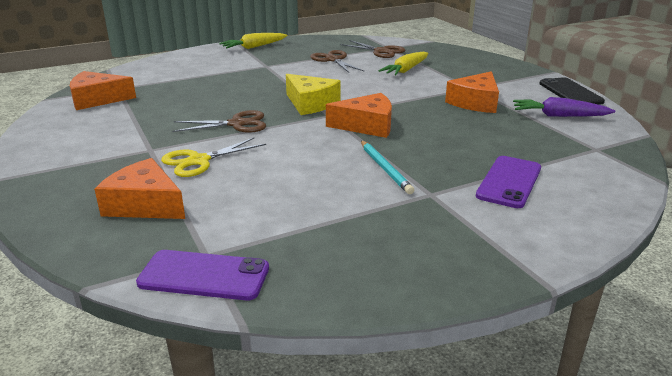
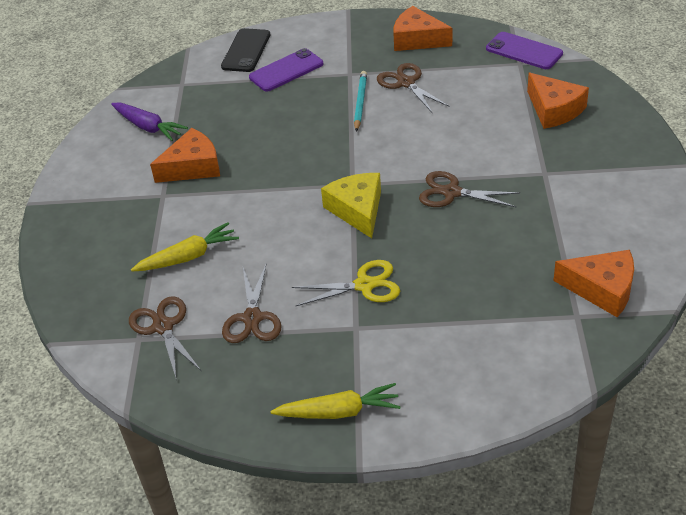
camera: 150 degrees left, 15 degrees up
(199, 161) = (503, 146): yellow scissors -> yellow scissors (364, 285)
(350, 197) = (406, 83): none -> brown scissors
(367, 125) = (330, 157): orange cheese -> orange cheese (417, 39)
(570, 92) = (81, 158): black phone -> black phone (246, 51)

